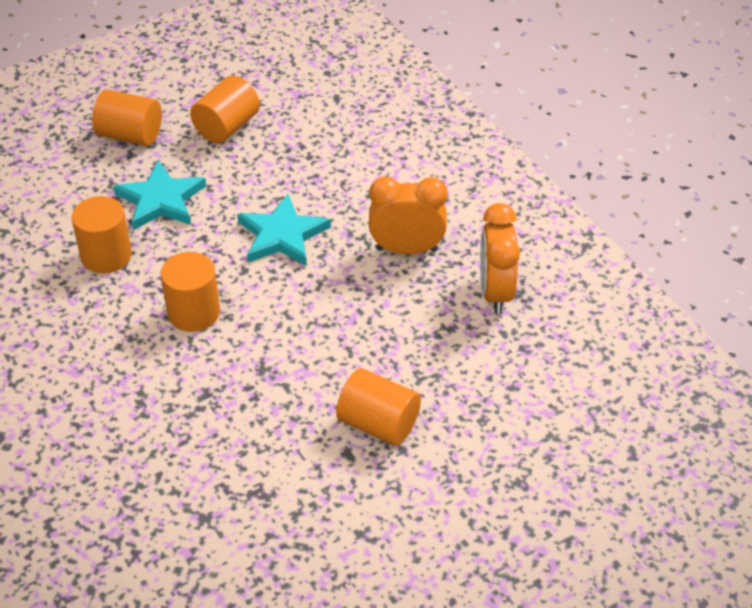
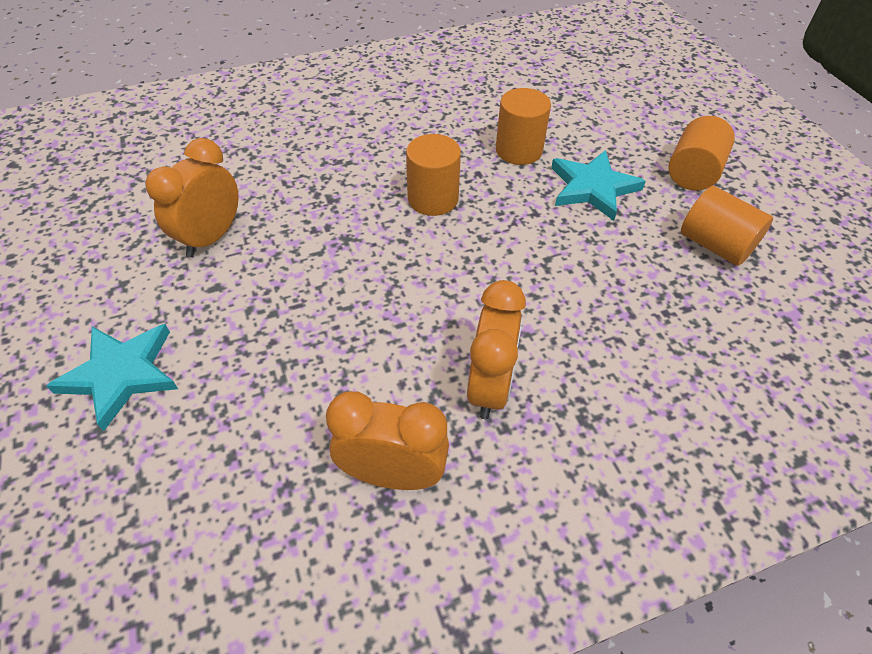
camera: 100 degrees right, 5 degrees up
(281, 479) = (211, 237): none -> orange clock
(282, 235) = (530, 273): turquoise star -> turquoise star (121, 374)
(378, 424) = (239, 316): orange cylinder -> none

